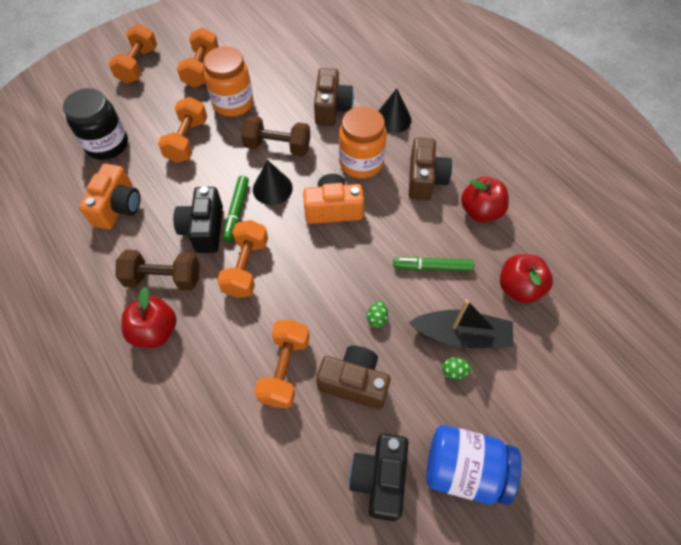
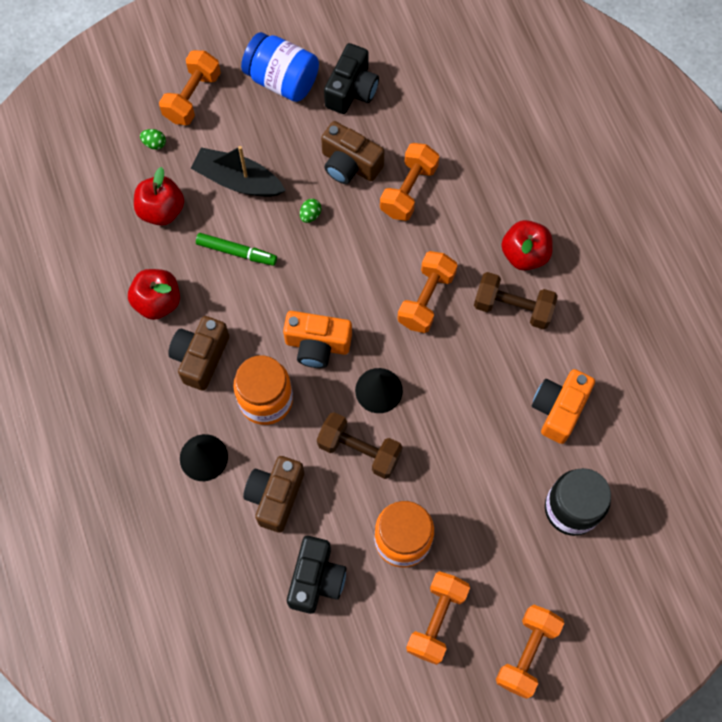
camera: 165 degrees left, 10 degrees up
(187, 140) = (470, 489): orange dumbbell -> orange dumbbell (192, 97)
(204, 229) = (464, 355): black camera -> black camera (316, 579)
(236, 211) = (425, 369): green marker -> none
(454, 371) = (258, 152): green egg -> green egg (154, 144)

